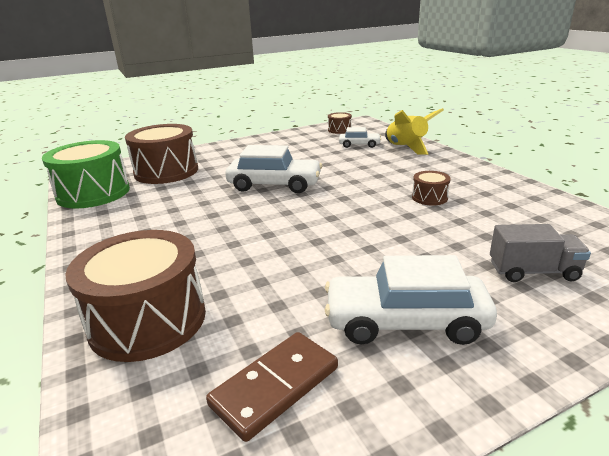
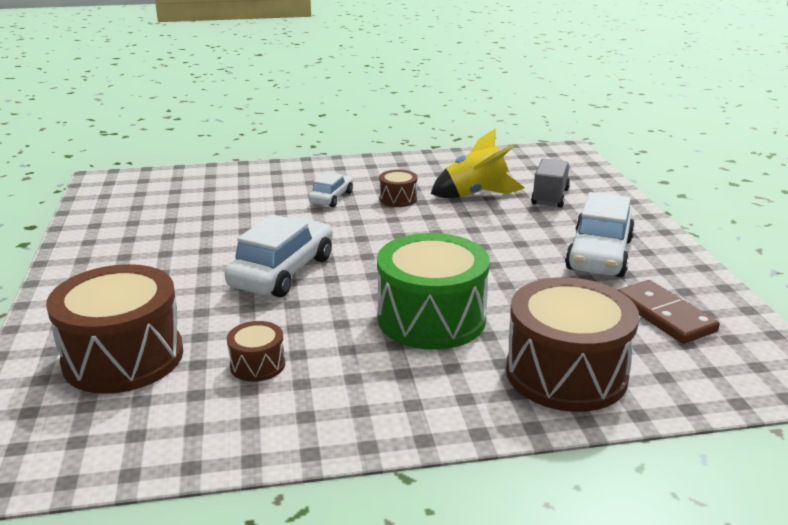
camera: 75 degrees left, 0 degrees up
(93, 193) = (149, 438): green drum -> green drum (431, 318)
(339, 130) = (119, 199): brown drum -> brown drum (257, 365)
(359, 145) = (201, 199): white car -> white car (331, 198)
(406, 148) = (248, 178): yellow rocket -> yellow rocket (475, 194)

